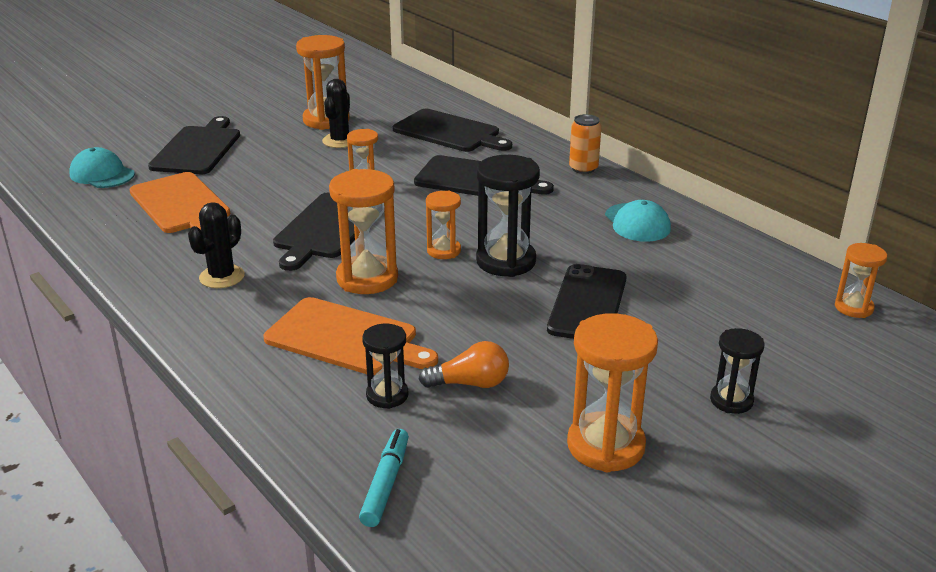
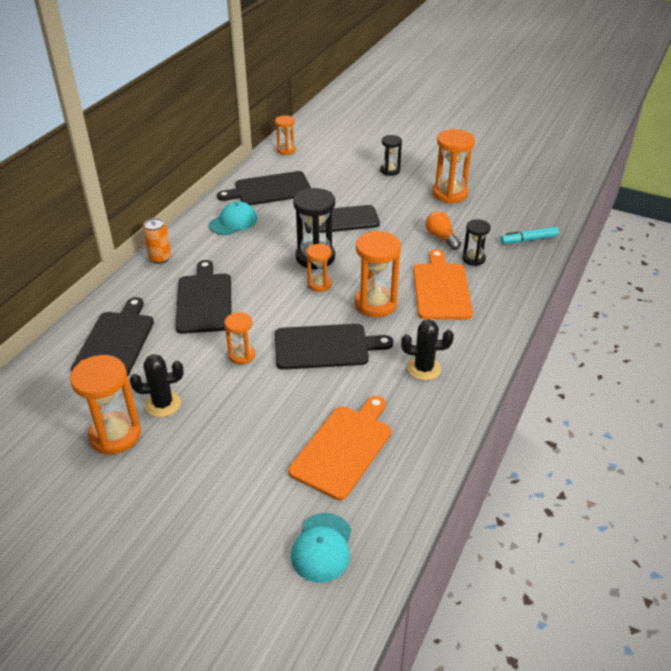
camera: 115 degrees left, 10 degrees up
(197, 149) = (227, 502): black cutting board -> black cutting board (270, 190)

